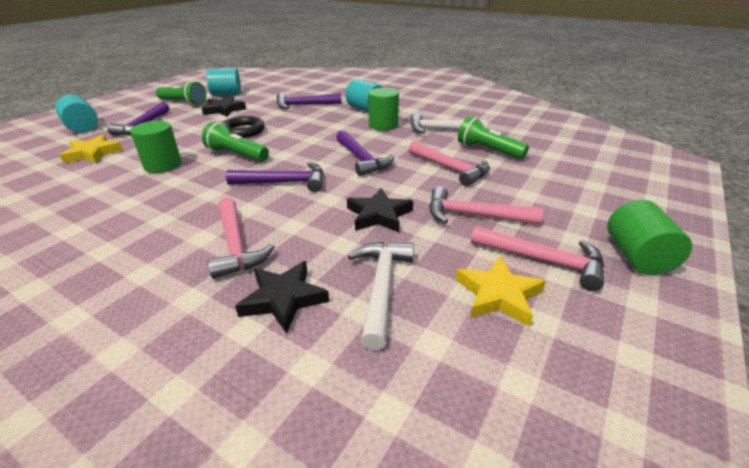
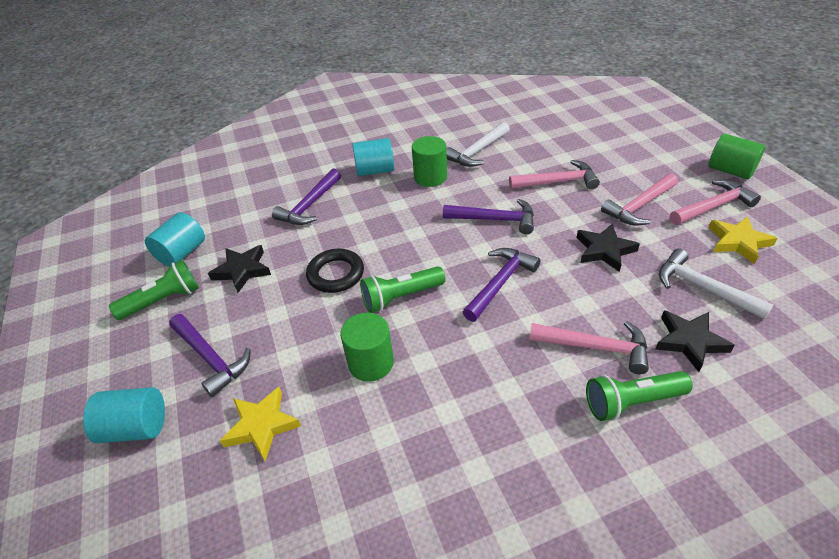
camera: 50 degrees left, 10 degrees up
(488, 150) = (543, 149): green flashlight -> green flashlight (632, 402)

